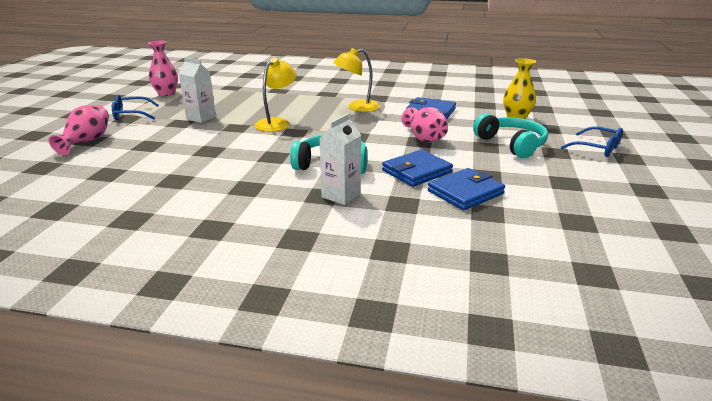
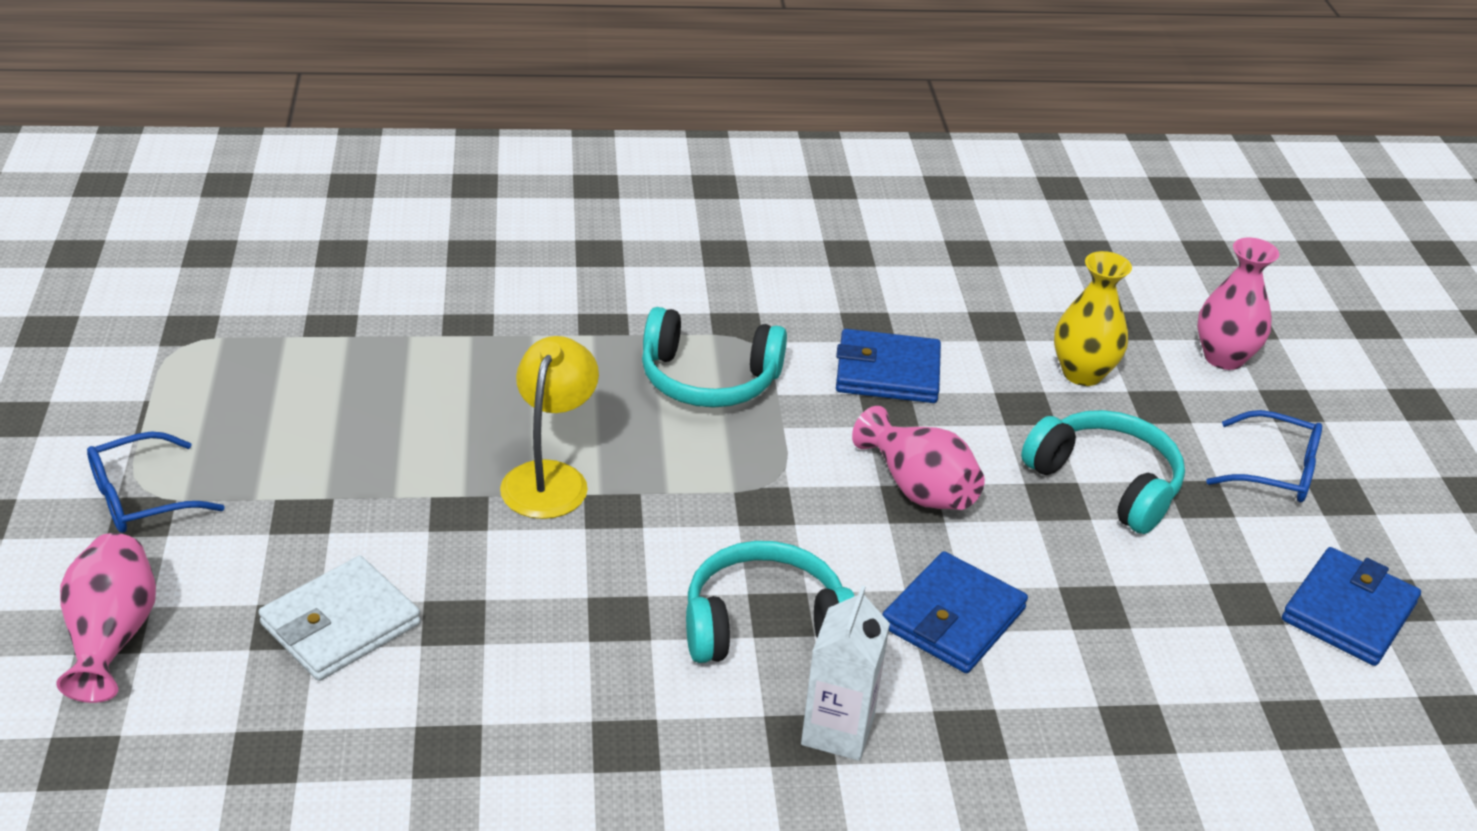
camera: 20 degrees left, 10 degrees up
(166, 93) = (167, 379): pink vase -> pink vase (1224, 358)
(167, 147) = (340, 624): none -> white wallet
(201, 118) = (342, 484): white carton -> none
(357, 107) = (708, 379): yellow lamp -> turquoise headphones
(465, 192) = (1074, 672): blue wallet -> blue wallet (1348, 611)

